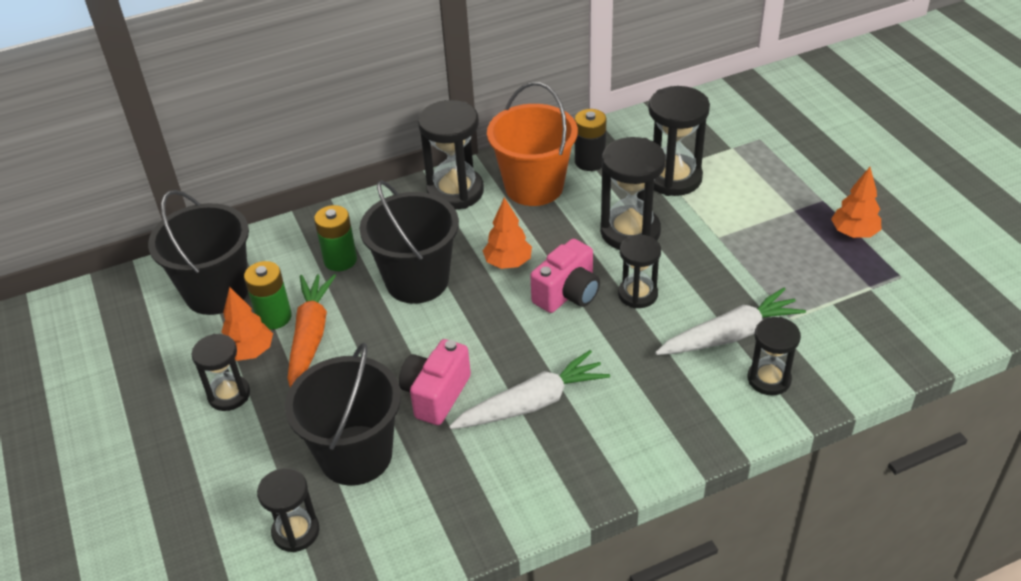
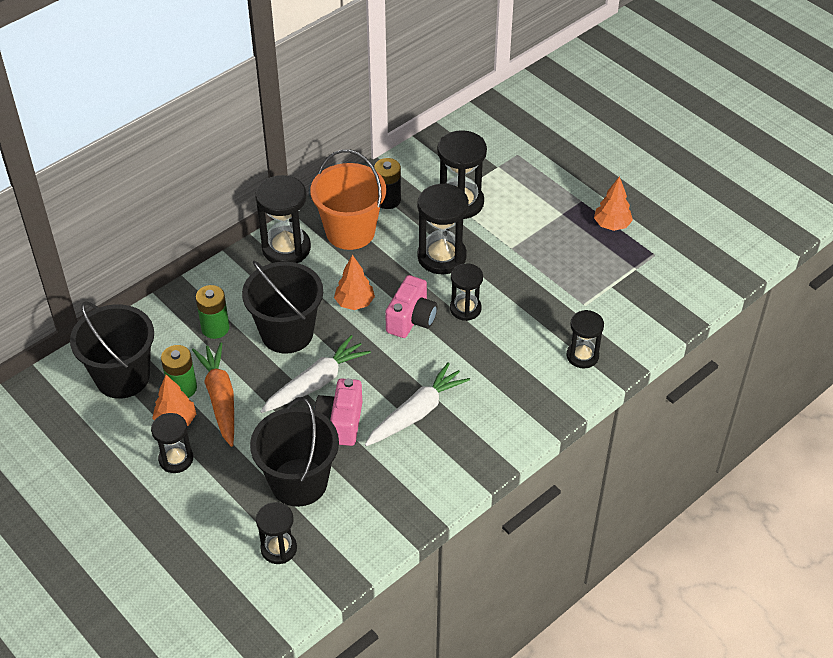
camera: 20 degrees left, 5 degrees up
(730, 335) = (544, 327): white carrot -> white carrot (316, 382)

